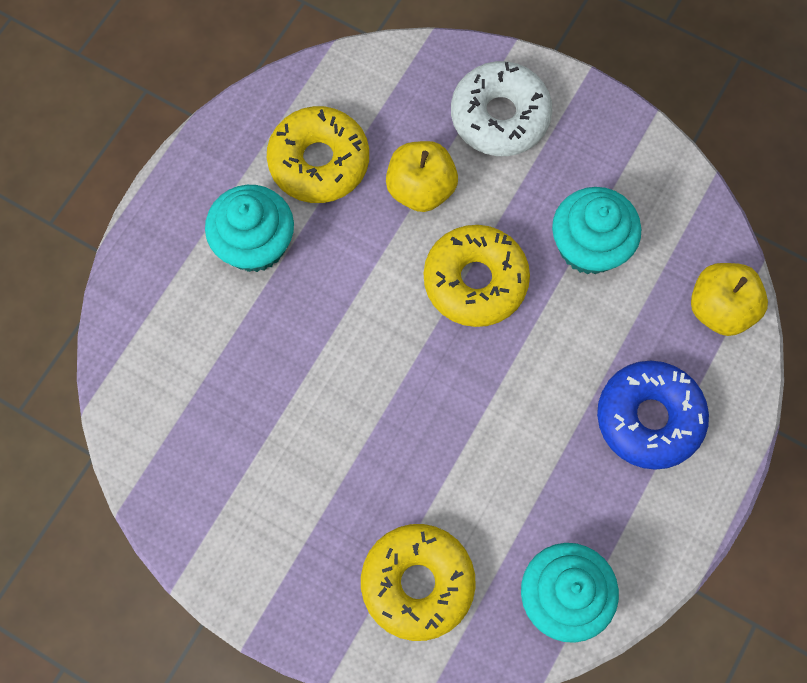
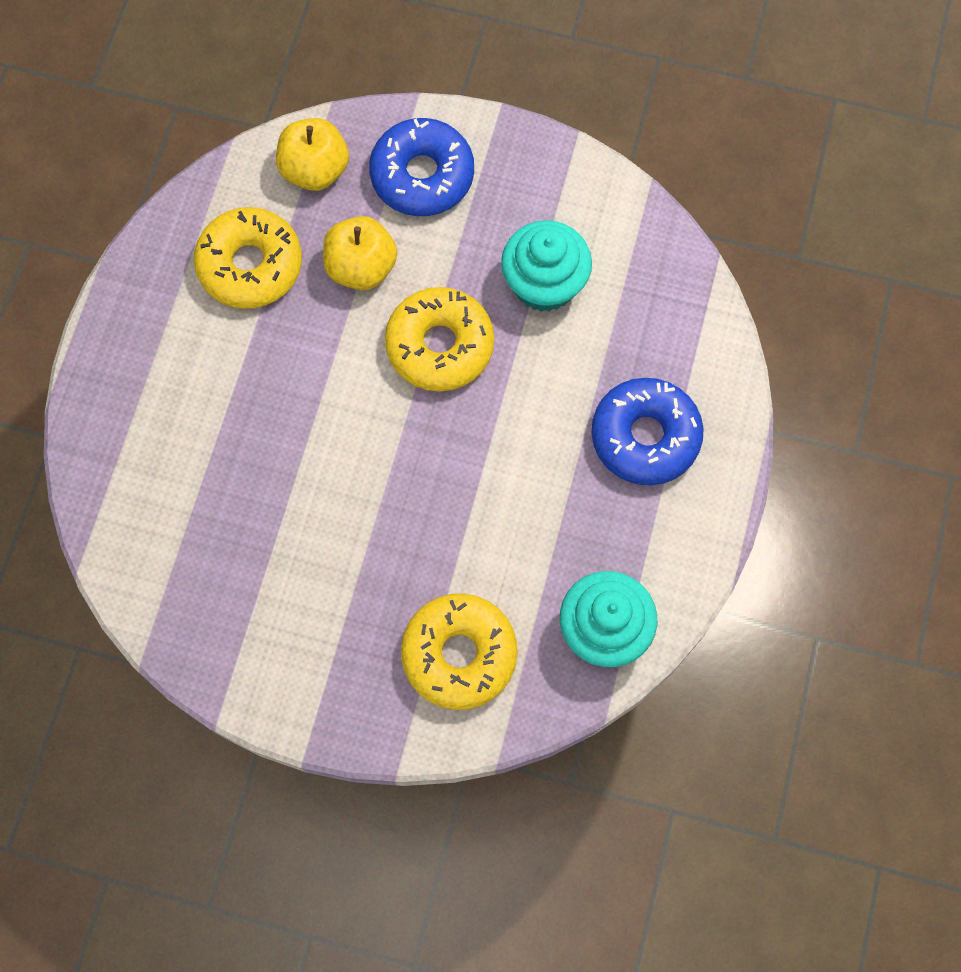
camera: 15 degrees left, 0 degrees up
(255, 244) = (207, 364): turquoise cupcake -> none
(500, 116) = (422, 175): white donut -> blue donut
(720, 308) = (688, 312): yellow apple -> yellow apple (315, 170)

